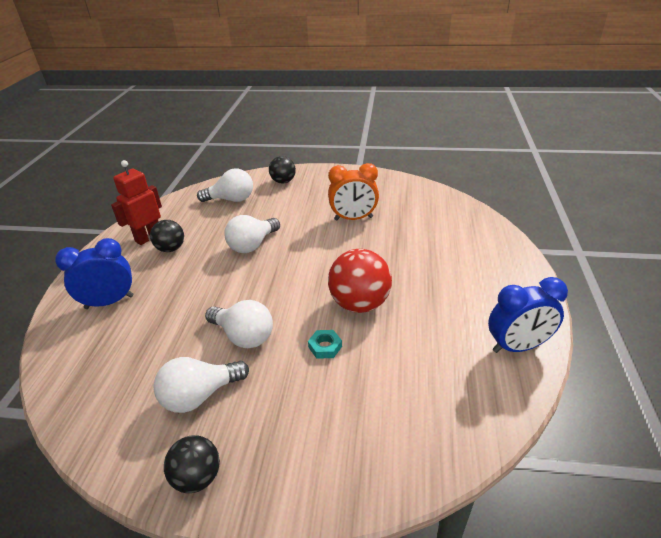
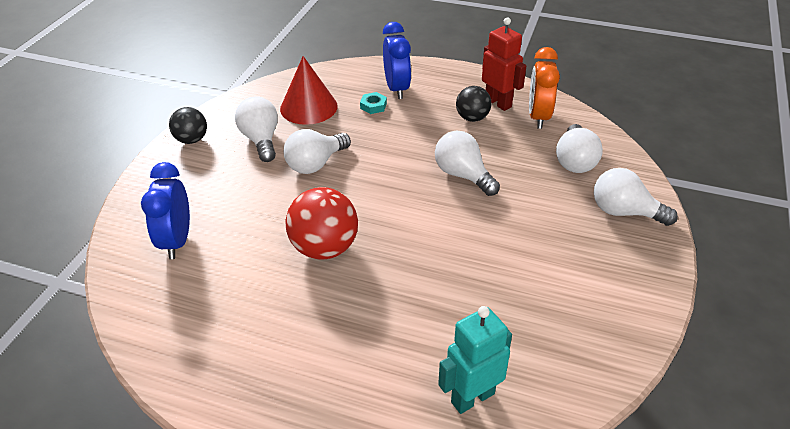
camera: 100 degrees right, 5 degrees up
(134, 367) = (308, 107): none -> red cone
(283, 181) = (624, 212): black ball -> white light bulb
(325, 347) = (276, 214): turquoise nut -> turquoise nut (373, 106)
(353, 218) = (504, 273): orange clock -> orange clock (538, 117)
(455, 221) = (472, 397): none -> turquoise robot
(517, 346) = (196, 367): blue clock -> blue clock (177, 241)

